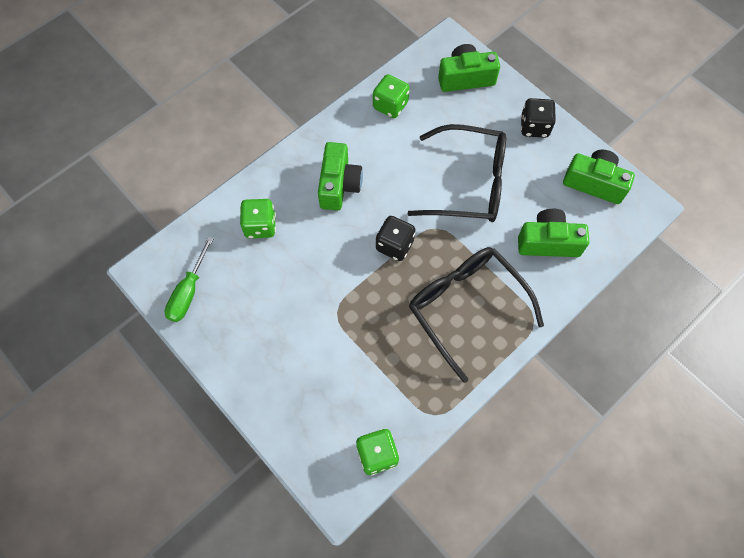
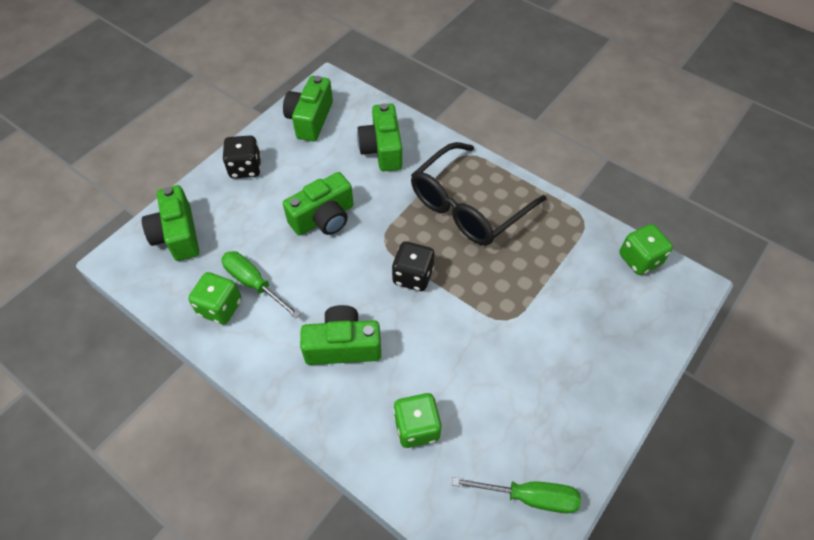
camera: 100 degrees left, 10 degrees down
(408, 128) = (254, 283): none -> green screwdriver
(468, 183) = (324, 218): black glasses -> green camera

